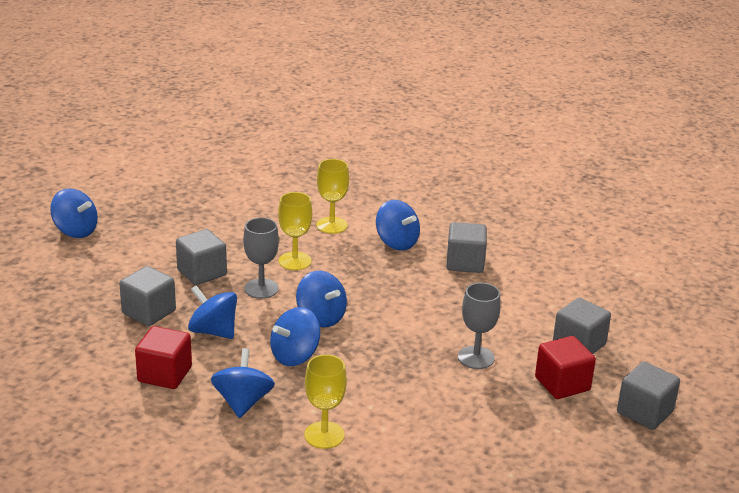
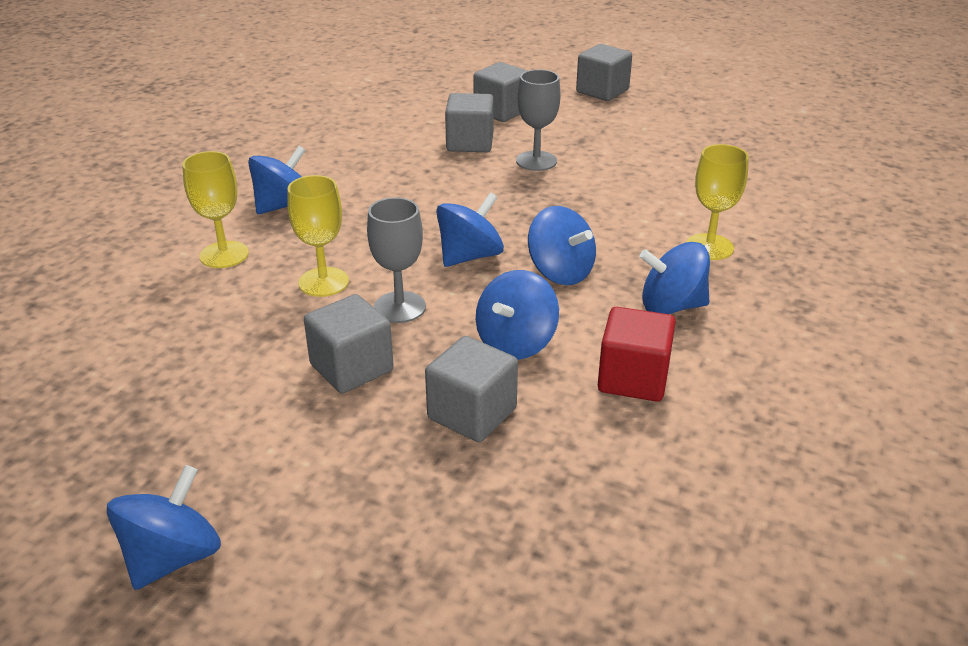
camera: 90 degrees left, 5 degrees up
(465, 263) = (339, 163): grey cube -> grey cube (470, 143)
(562, 384) = (570, 122): red cube -> none

